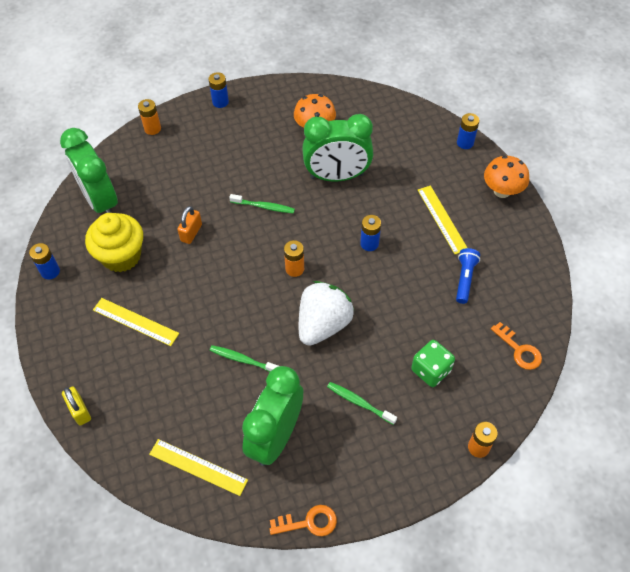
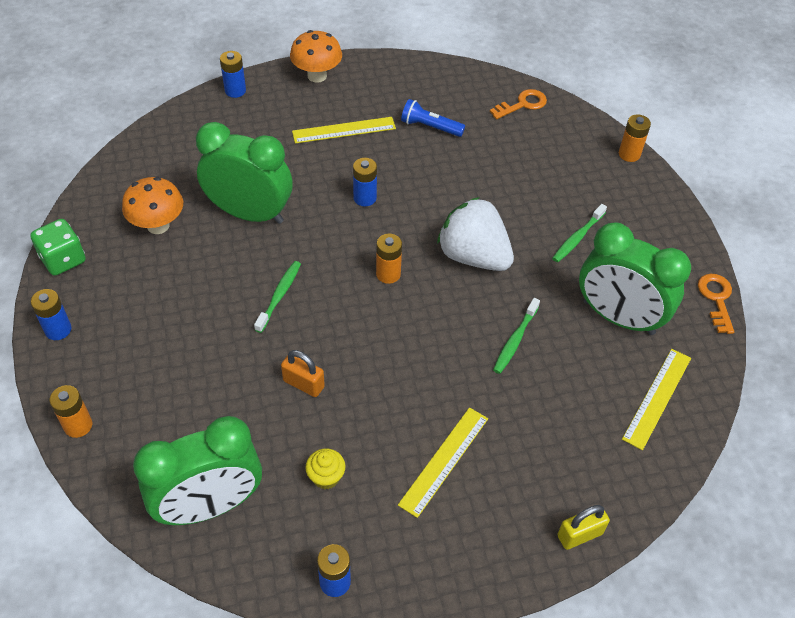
camera: 85 degrees left, 5 degrees down
(121, 256) = (326, 477): yellow cupcake -> yellow cupcake, size x0.46
(337, 176) = (250, 214): green clock -> green clock turned 75 degrees counterclockwise
(431, 370) = (541, 174): green dice -> green dice (63, 259)

